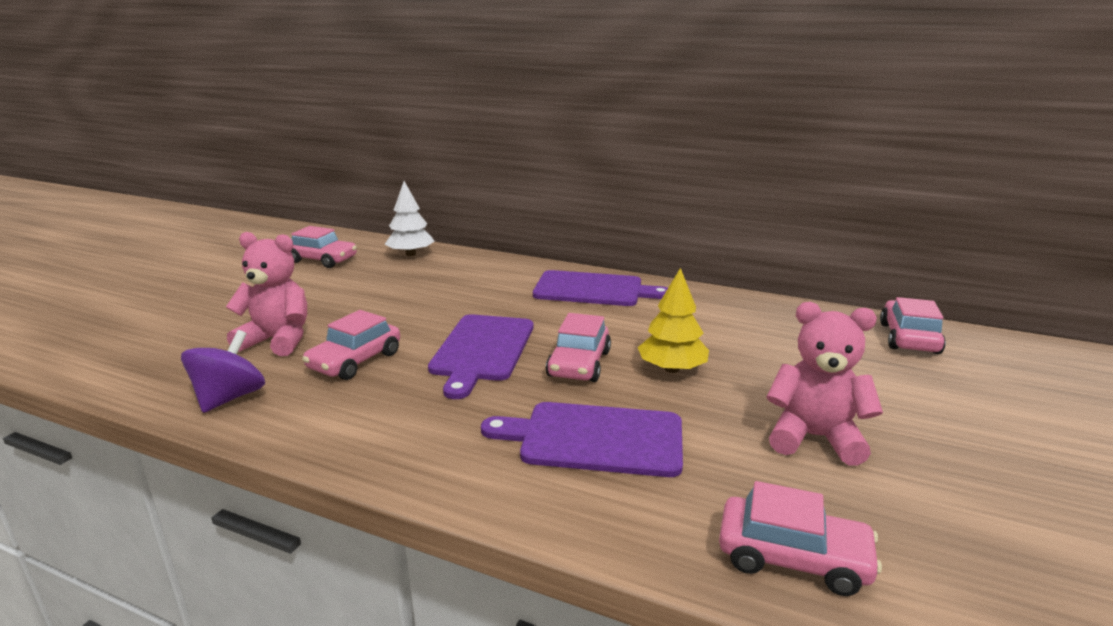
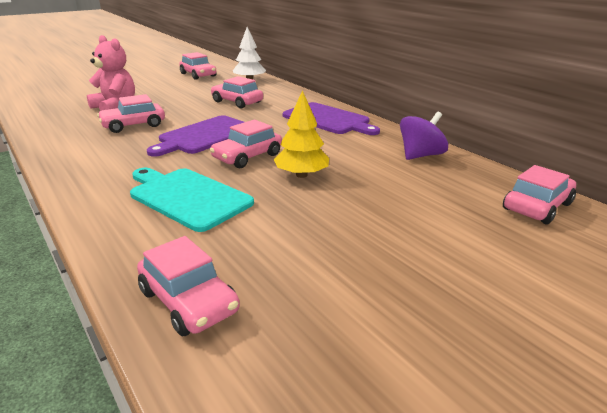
camera: 30 degrees right, 5 degrees up
(230, 398) = (55, 127): purple spinning top -> purple spinning top (420, 155)
(446, 291) = (237, 102): none -> pink car
(594, 439) = (187, 197): purple cutting board -> turquoise cutting board
(814, 438) = (330, 243): pink teddy bear -> none

